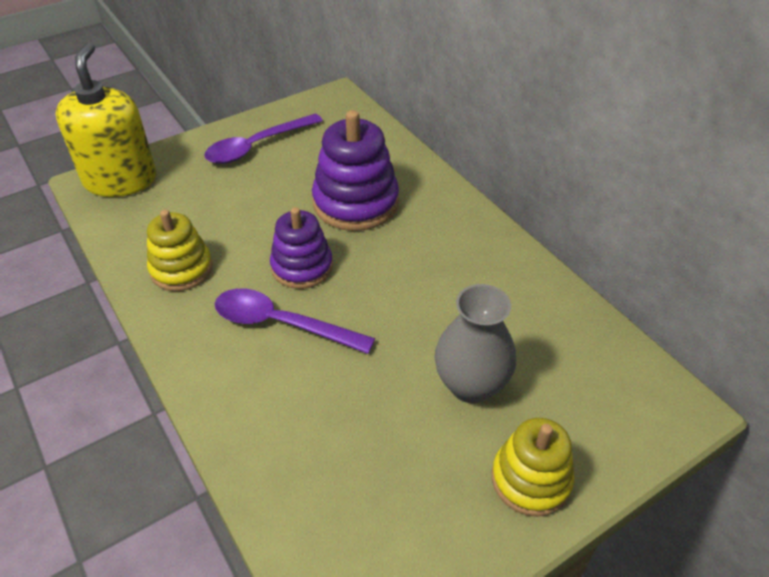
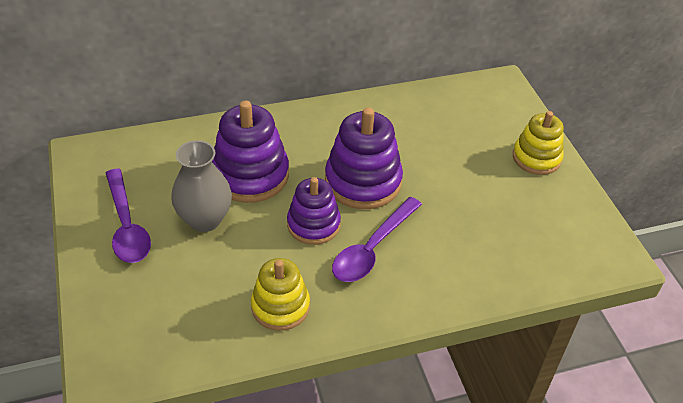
camera: 75 degrees left, 0 degrees up
(120, 180) = (115, 345): yellow soap dispenser -> none
(387, 292) = (363, 181): none -> purple stacking toy
(471, 385) = (461, 162): grey vase -> grey vase (205, 219)

